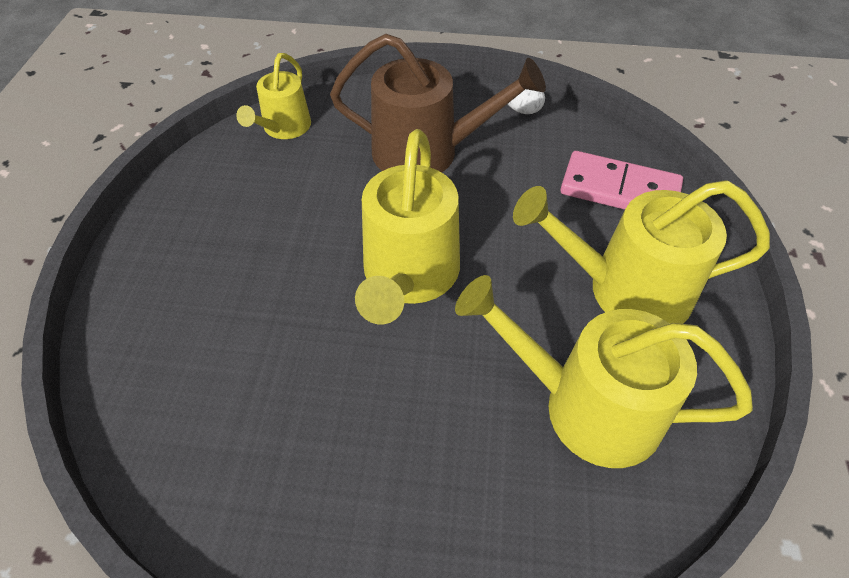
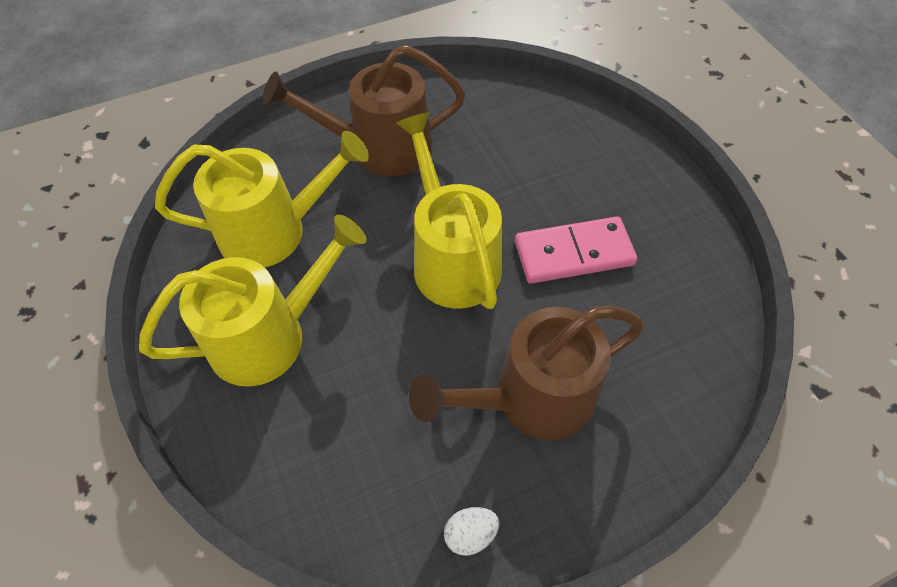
camera: 150 degrees right, 5 degrees up
(284, 128) = (695, 349): yellow watering can -> none
(393, 462) = (380, 148): none -> brown watering can
(619, 189) = (307, 457): pink domino -> pink domino (573, 253)

